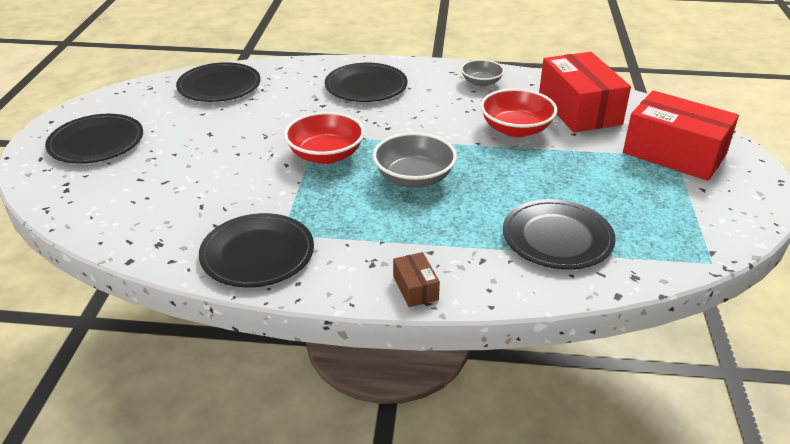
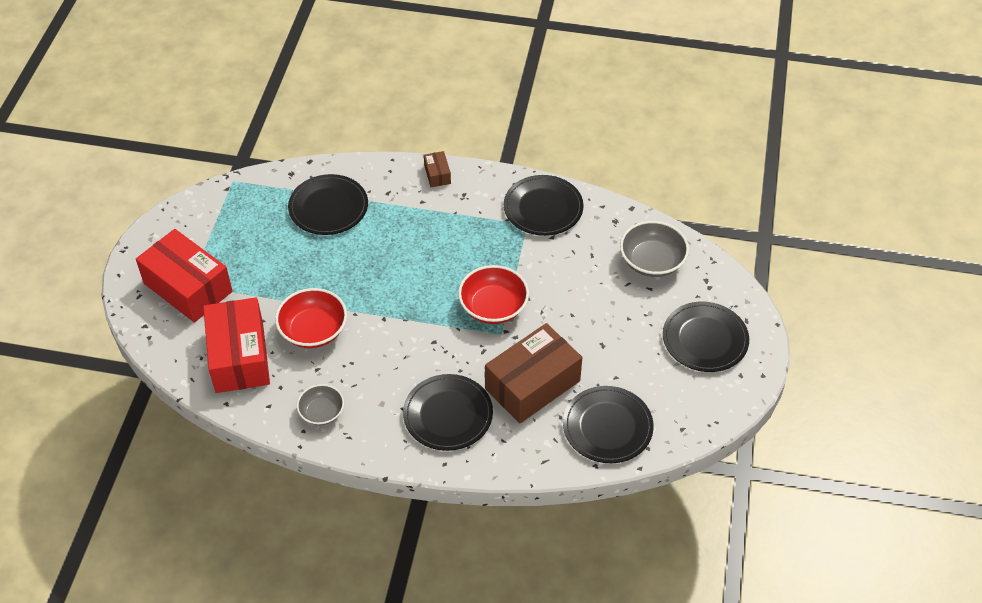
camera: 175 degrees left, 15 degrees up
(286, 105) = (532, 384): none -> brown box
(414, 178) = (420, 273): grey bowl -> grey bowl (652, 261)

